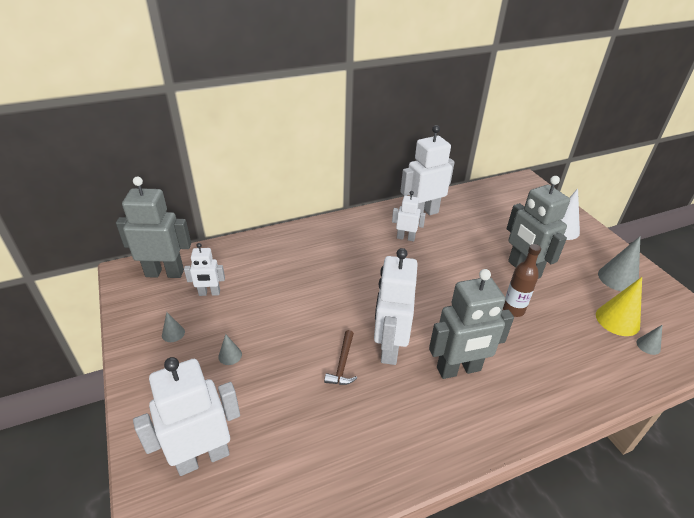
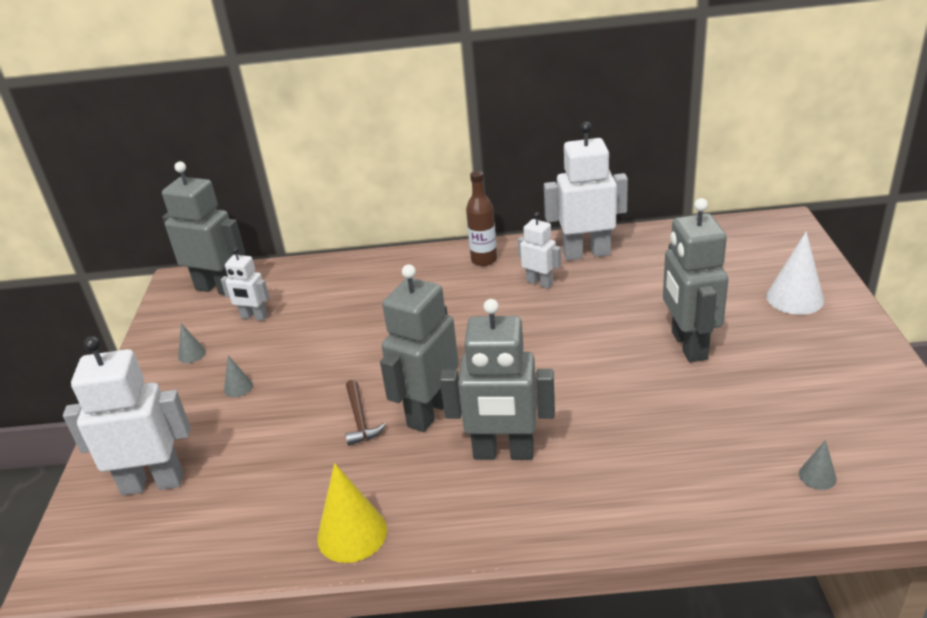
camera: 25 degrees right, 5 degrees down
(342, 364) = (360, 419): brown hammer -> brown hammer turned 45 degrees counterclockwise
(389, 348) = (429, 412): white robot -> grey robot
(513, 310) = (633, 395): brown bottle -> brown bottle (484, 260)
(617, 320) = (792, 434): yellow cone -> yellow cone (352, 533)
(618, 278) = (839, 378): grey cone -> none

